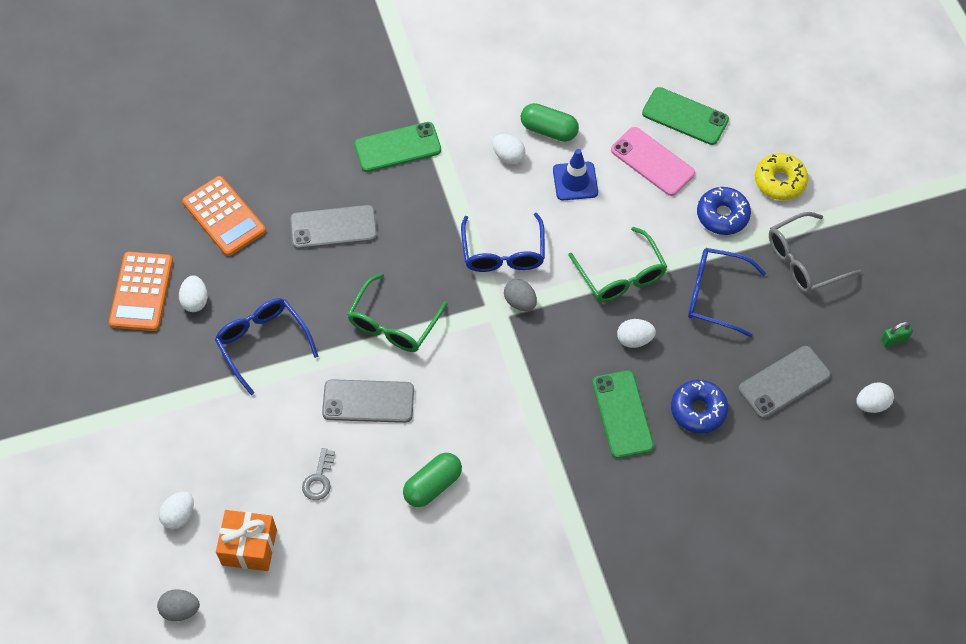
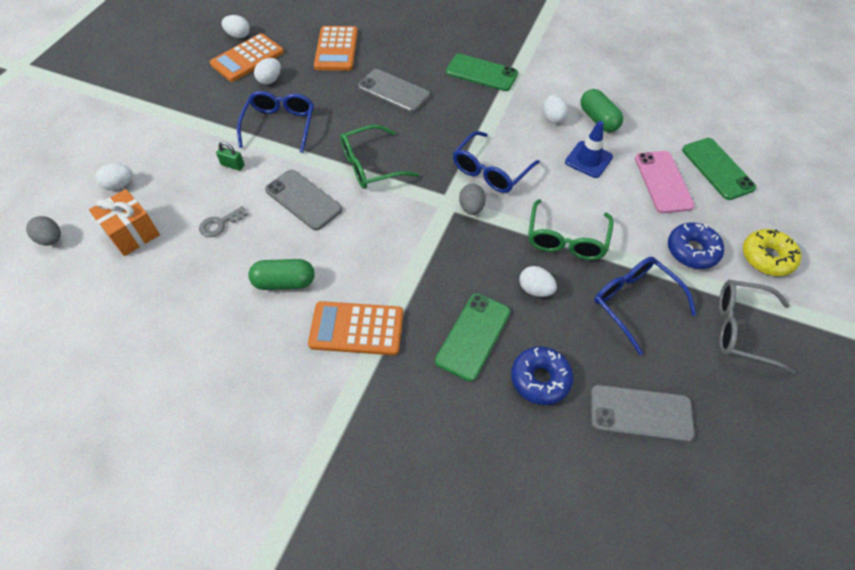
camera: 40 degrees right, 5 degrees down
(530, 477) = (356, 329): none -> orange calculator
(871, 404) = (716, 496): white egg -> white egg (238, 35)
(894, 340) = (786, 455): green padlock -> green padlock (233, 165)

